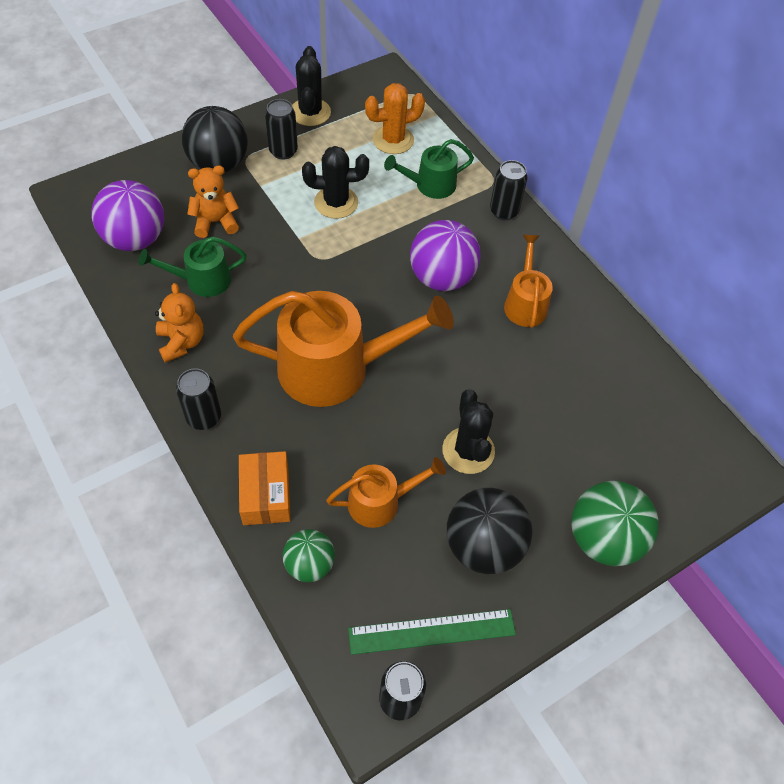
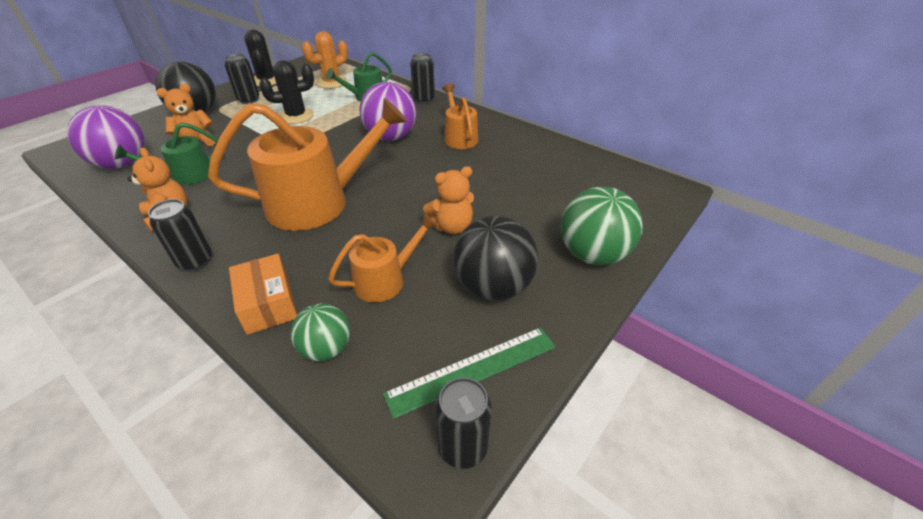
camera: 15 degrees left, 15 degrees down
(468, 451) = (451, 226): black cactus -> orange teddy bear

